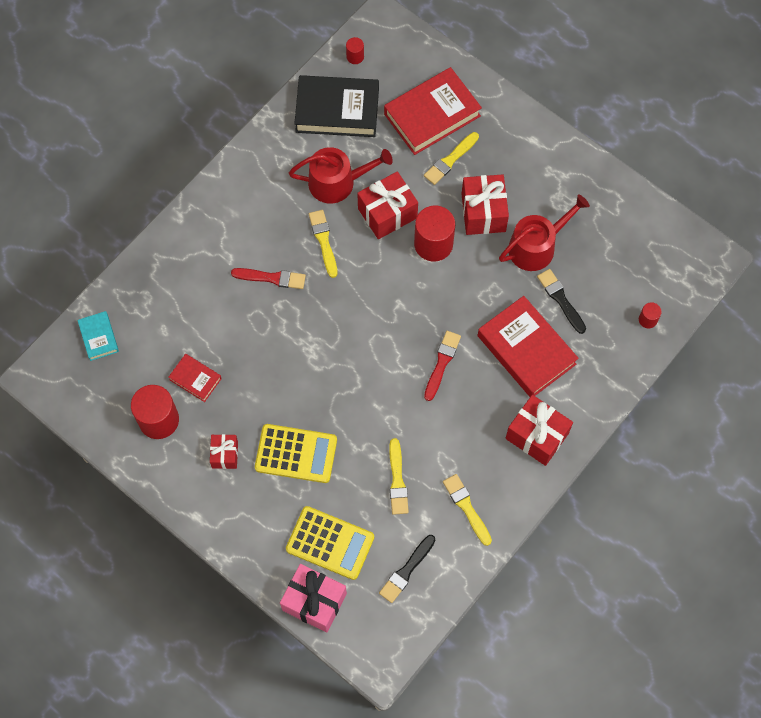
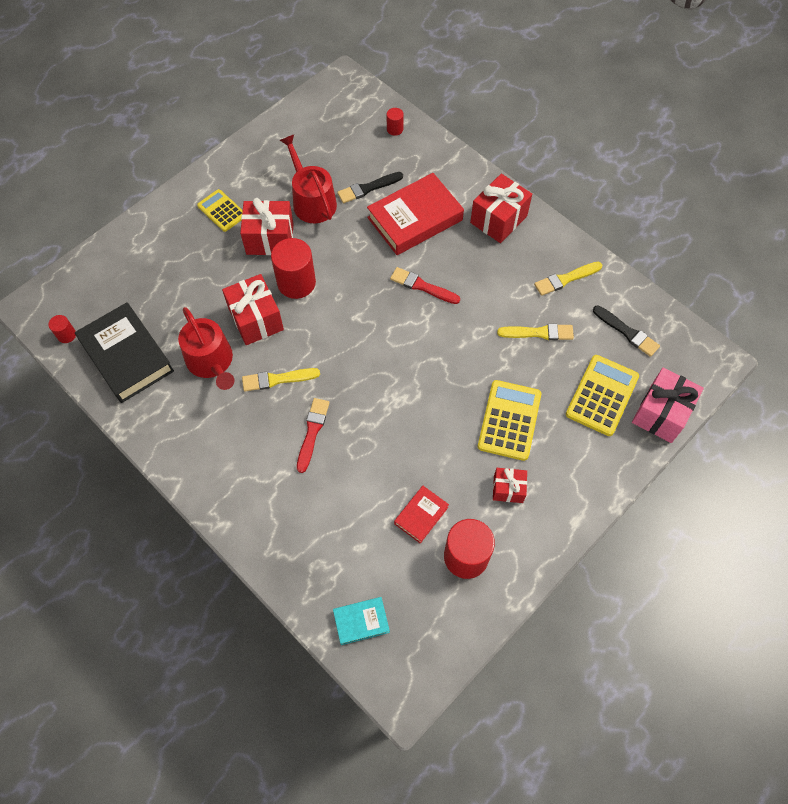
camera: 85 degrees left, 5 degrees down
(337, 110) = (126, 356): black book -> black book turned 45 degrees counterclockwise
(337, 182) = (212, 362): red watering can -> red watering can turned 150 degrees clockwise
(432, 115) = (153, 272): red book -> none
(450, 160) = (207, 260): yellow brush -> none
(512, 163) = (222, 211): none -> yellow calculator

